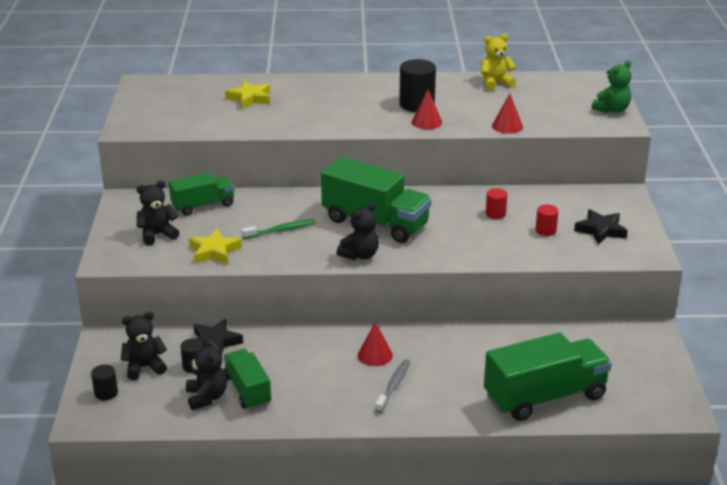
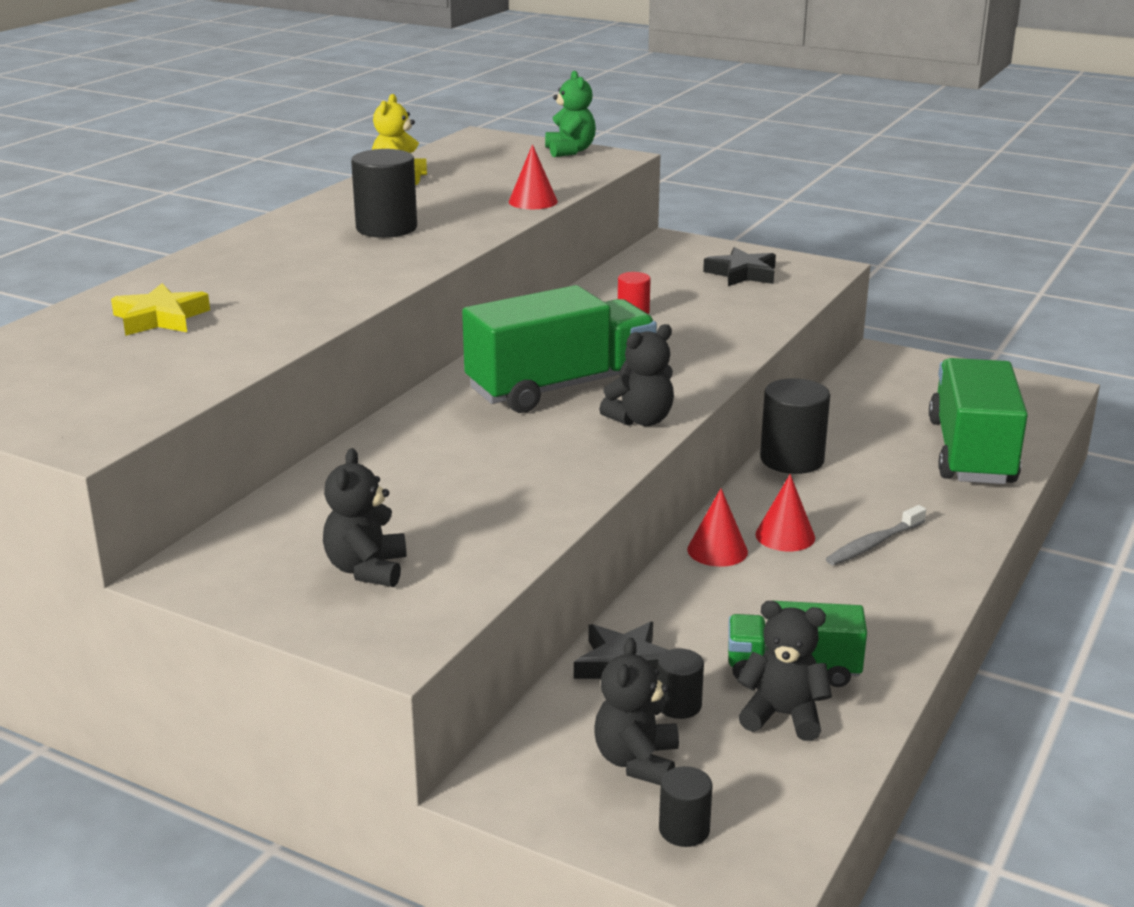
camera: 60 degrees left, 5 degrees down
(203, 205) = (322, 503): green truck -> none
(214, 251) = (492, 529): yellow star -> none
(280, 230) = (494, 459): green toothbrush -> none
(360, 255) = (641, 420): black teddy bear -> black teddy bear turned 75 degrees clockwise
(393, 386) = (874, 544): grey toothbrush -> grey toothbrush turned 90 degrees counterclockwise
(426, 122) = (449, 235): red cone -> red cone (717, 550)
(465, 335) = (792, 460): none -> black cylinder
(545, 231) = (709, 299): red cylinder -> none

